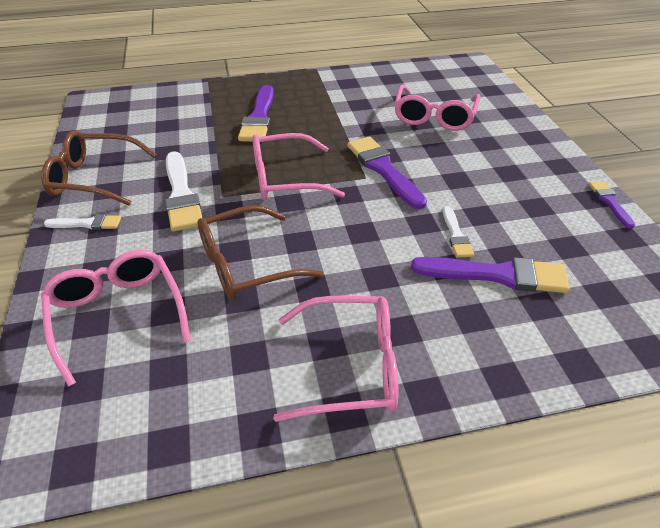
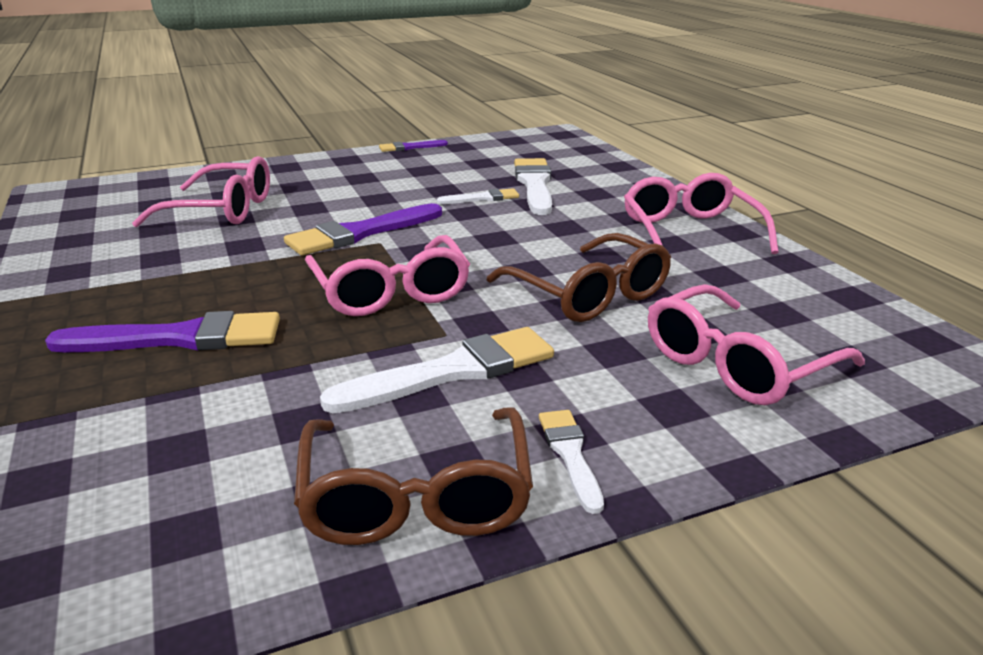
camera: 100 degrees left, 15 degrees down
(497, 275) = (534, 184): purple brush -> white brush

